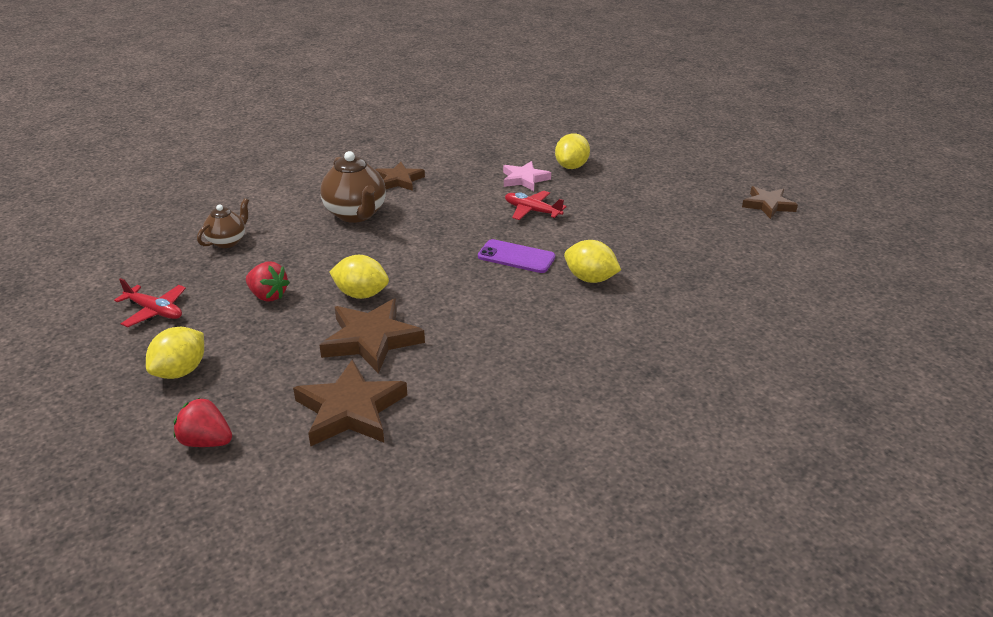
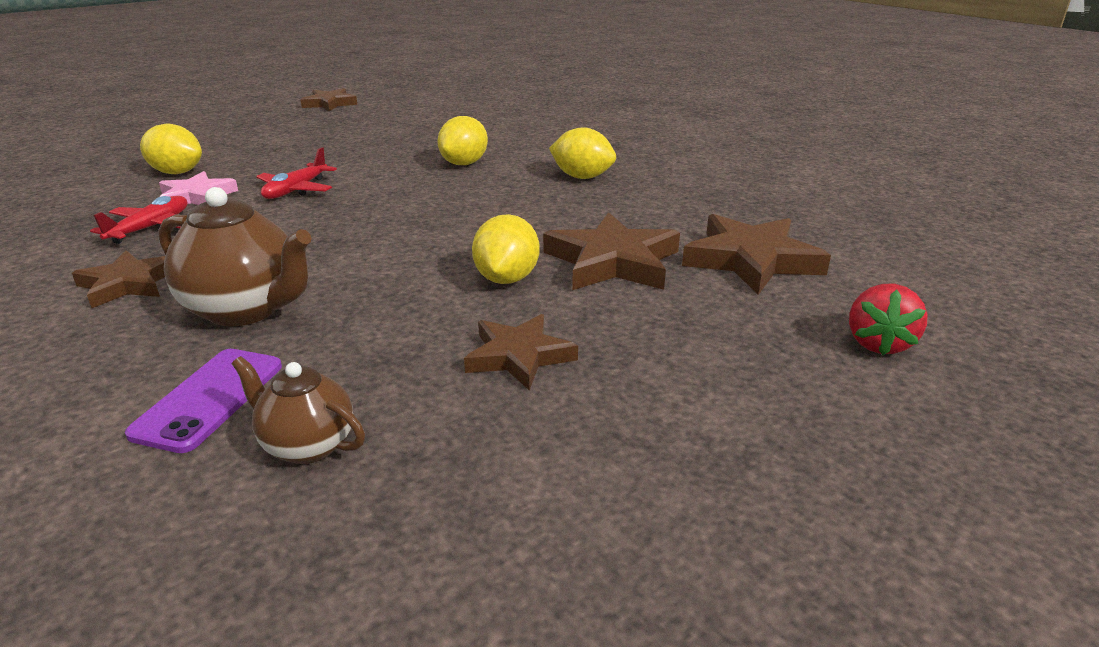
camera: 95 degrees left, 5 degrees down
(155, 311) = (594, 484): red plane -> red plane (150, 228)
(181, 371) = (755, 401): yellow lemon -> yellow lemon (582, 177)
(268, 296) = (519, 356): red strawberry -> brown star
(356, 214) = (246, 310): brown teapot -> brown teapot turned 60 degrees clockwise
(516, 257) = (413, 195): purple phone -> purple phone (209, 399)

